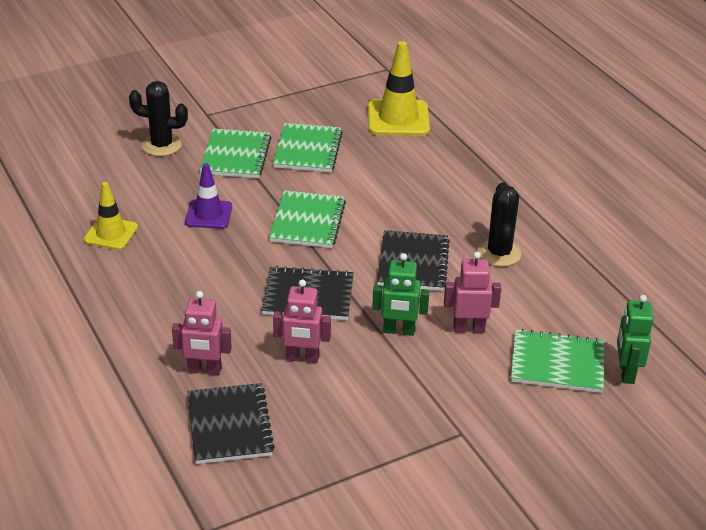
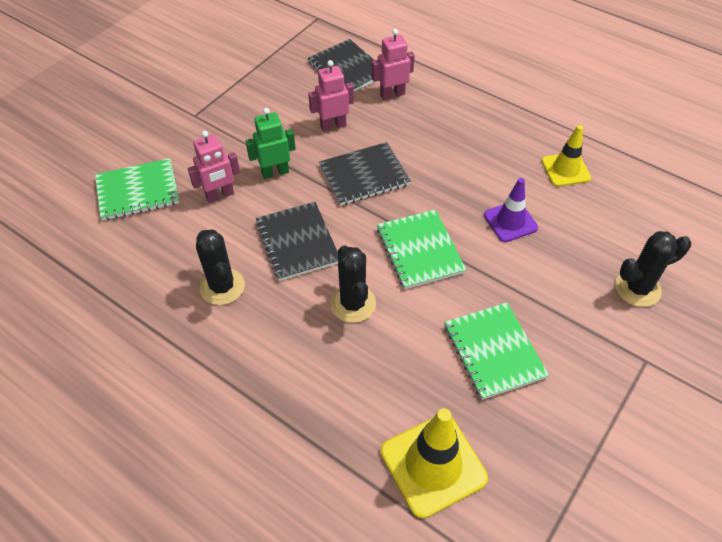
camera: 155 degrees right, 15 degrees up
(235, 156) = (556, 307): green notebook -> none
(392, 207) = (353, 304): none -> black cactus
(626, 372) = (79, 203): green robot -> none

